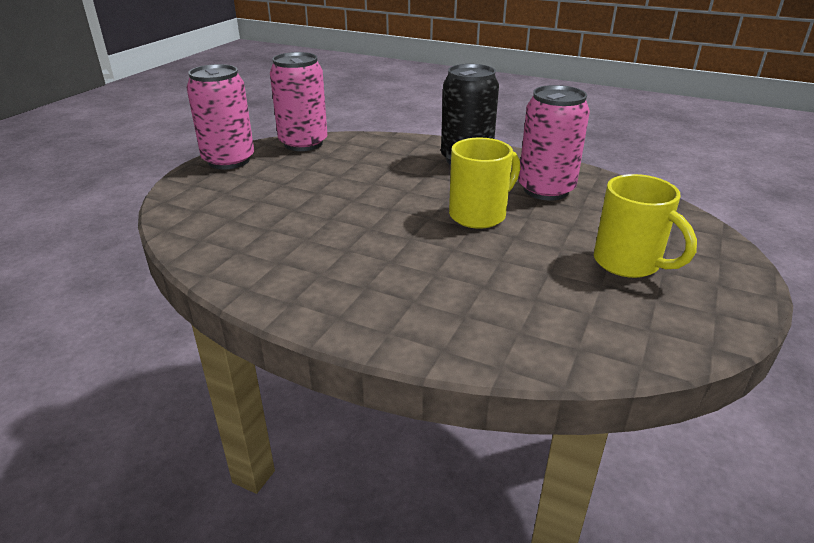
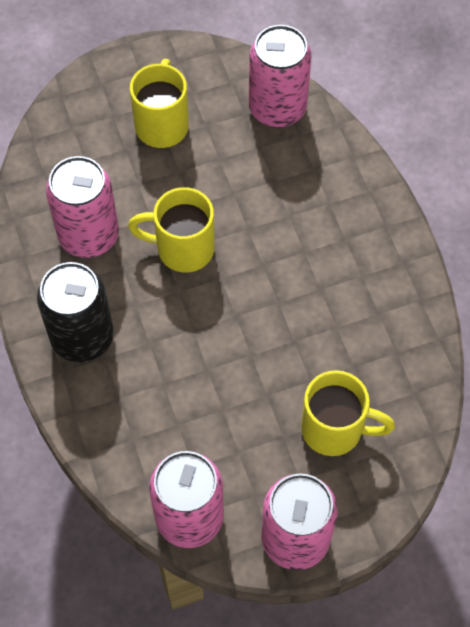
camera: 135 degrees left, 30 degrees up
(249, 200) = (334, 429): none -> yellow mug
(574, 338) = (277, 108): none -> pink can

